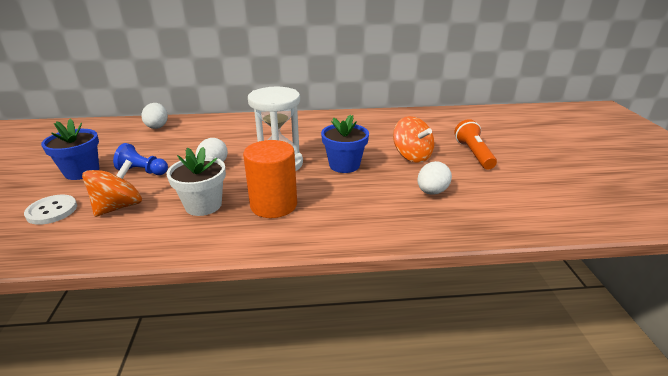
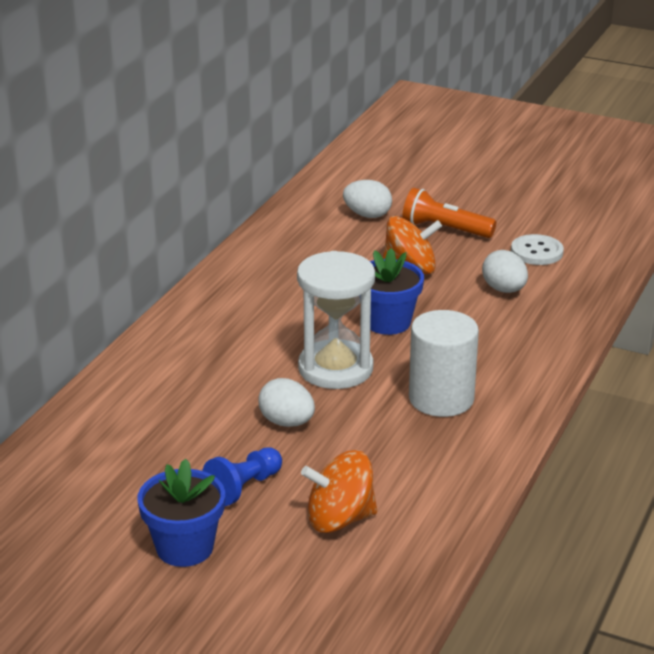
camera: 60 degrees left, 0 degrees up
(52, 211) = (298, 580): white button -> white button (537, 252)
(119, 207) = (339, 519): orange spinning top -> orange spinning top turned 75 degrees counterclockwise
(157, 126) = (64, 452): white egg -> white egg (367, 215)
(203, 205) = (396, 450): white flower pot -> none
(273, 205) = (441, 399): orange cylinder -> white cylinder

